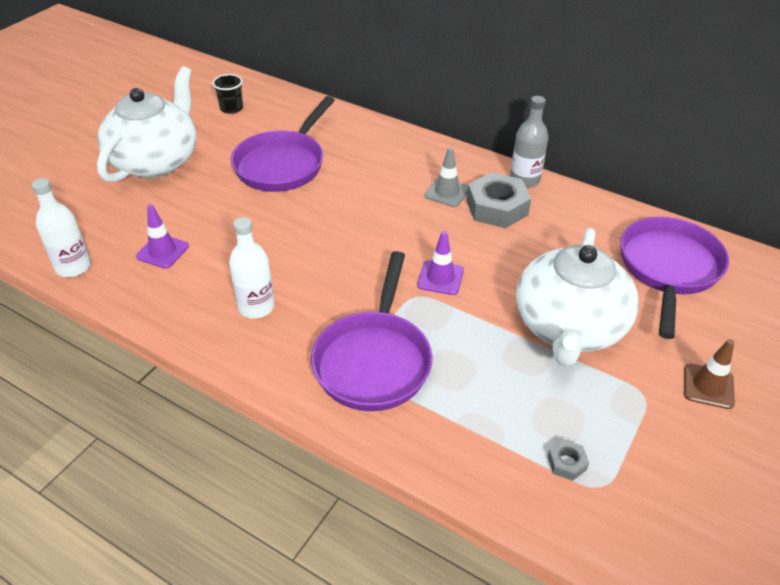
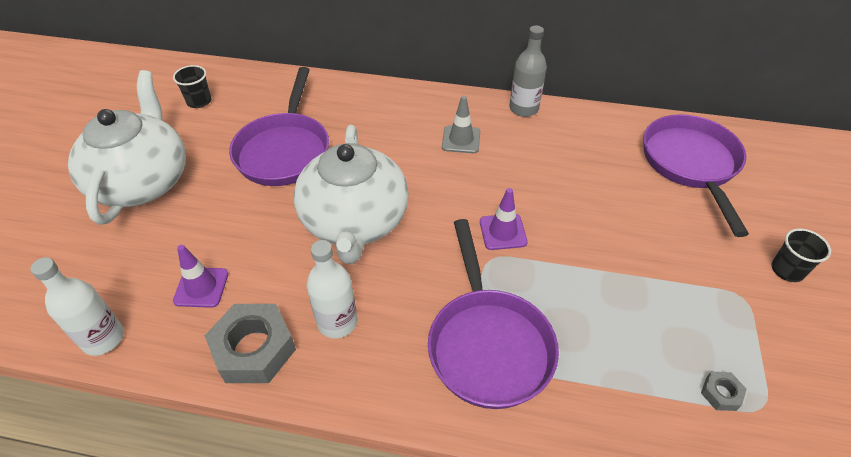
camera: 20 degrees left, 5 degrees up
(497, 207) = (514, 143): grey nut -> grey nut (254, 349)
(569, 327) = (643, 248): white teapot -> white teapot (355, 222)
(708, 386) = (787, 270): brown traffic cone -> black cup

